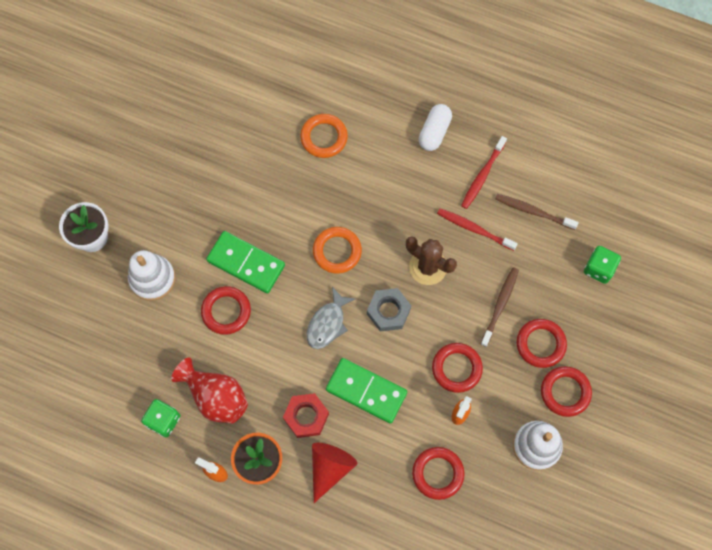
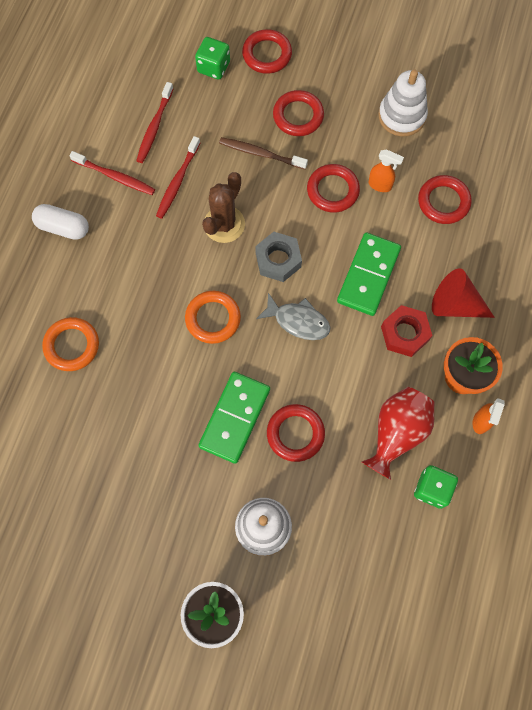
camera: 95 degrees left, 0 degrees up
(533, 211) = (154, 127): brown toothbrush -> red toothbrush
(565, 392) = (344, 93): red ring -> red ring (267, 54)

